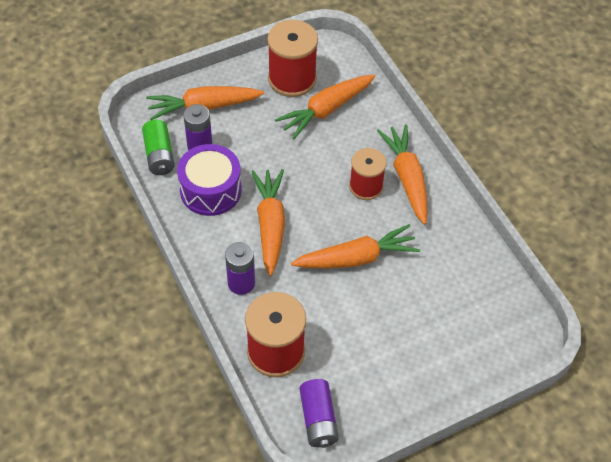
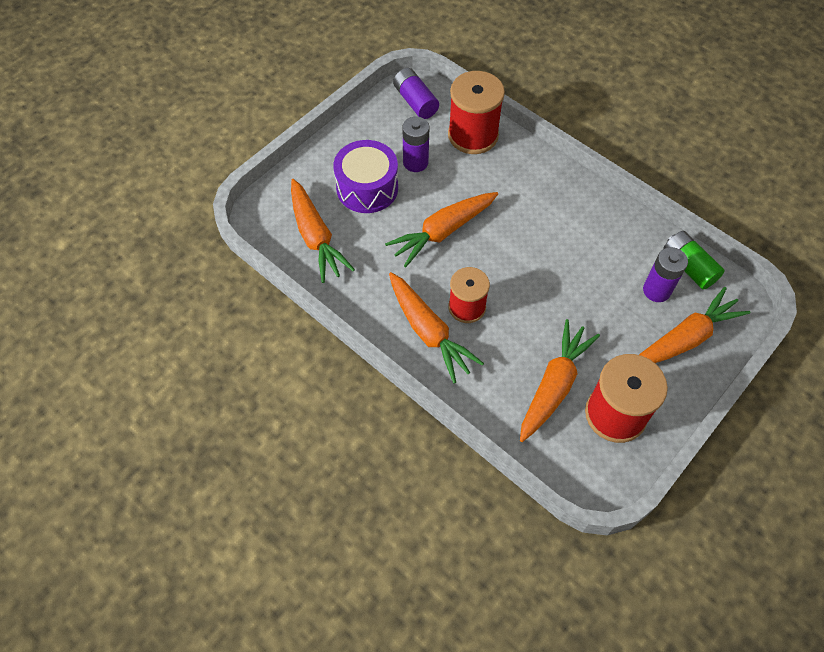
camera: 160 degrees right, 5 degrees up
(210, 190) = (614, 249): purple drum -> purple drum (367, 188)
(241, 283) = (532, 176): purple battery -> purple battery (415, 162)
(270, 224) = (538, 235): orange carrot -> orange carrot (316, 237)

